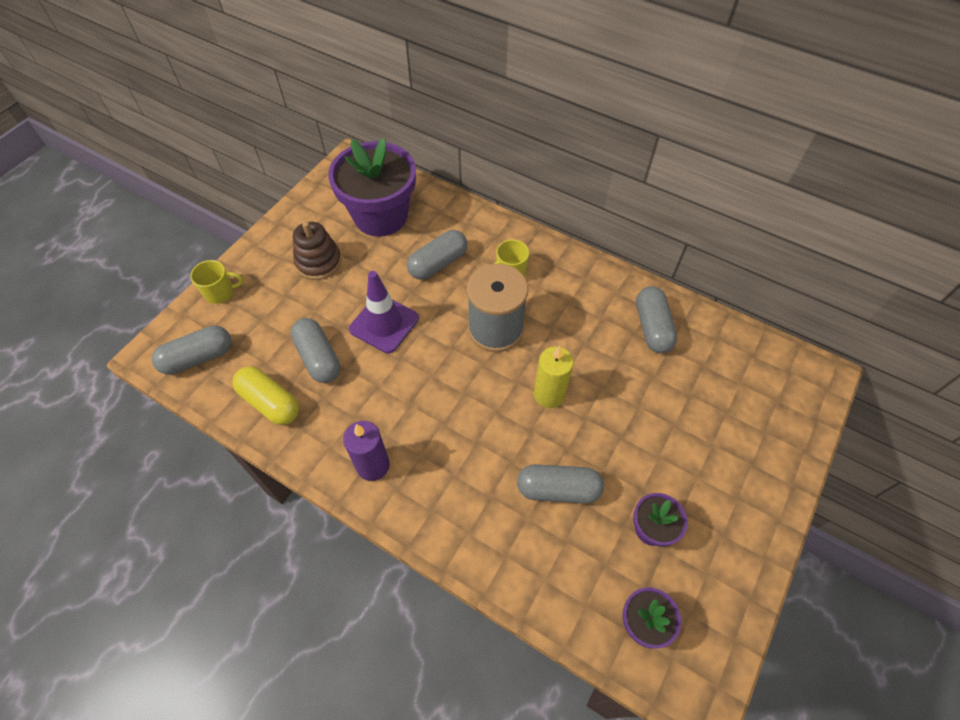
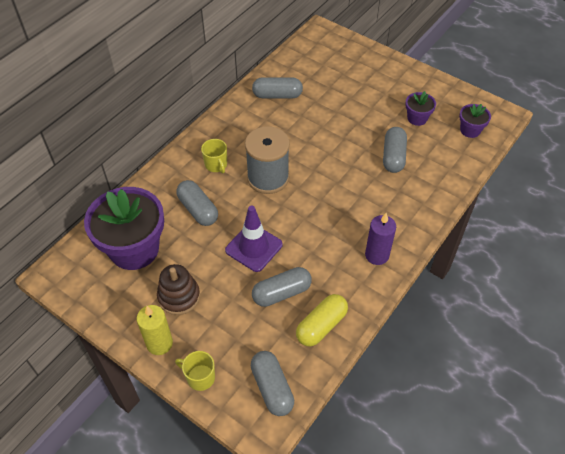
camera: 85 degrees left, 5 degrees down
(220, 292) = (200, 377): yellow mug -> yellow mug turned 60 degrees counterclockwise
(549, 394) = (325, 153): yellow candle -> yellow candle (159, 343)

